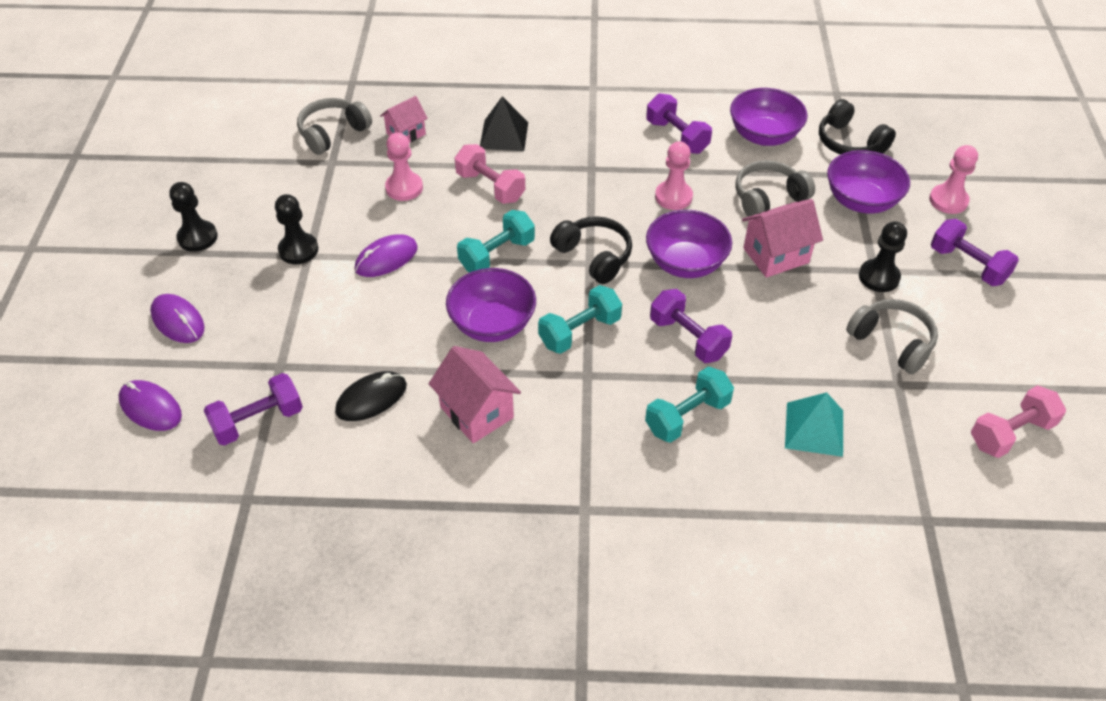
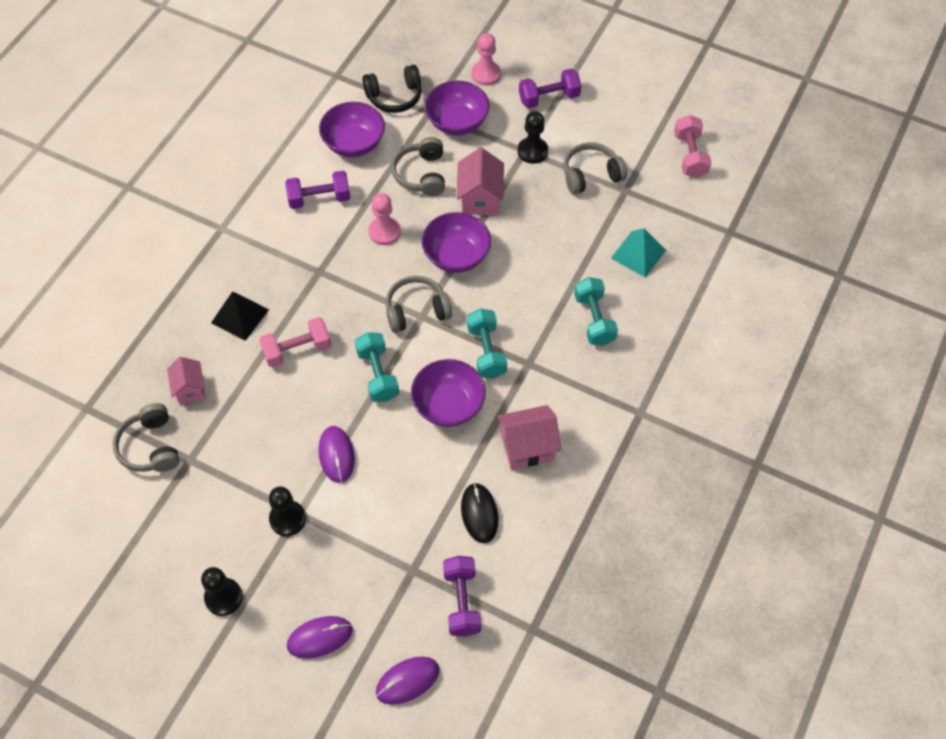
camera: 65 degrees left, 10 degrees up
(404, 188) = (259, 414): pink pawn -> none
(594, 256) = (416, 310): black headphones -> grey headphones
(688, 338) = (527, 287): purple dumbbell -> none

